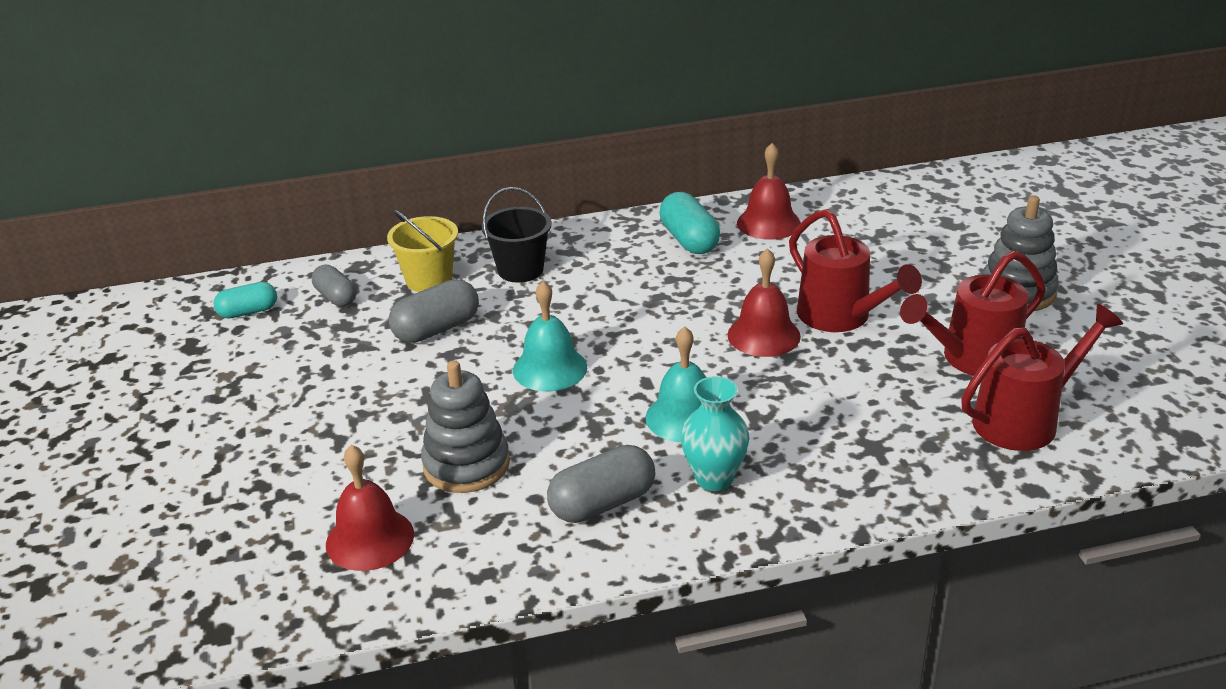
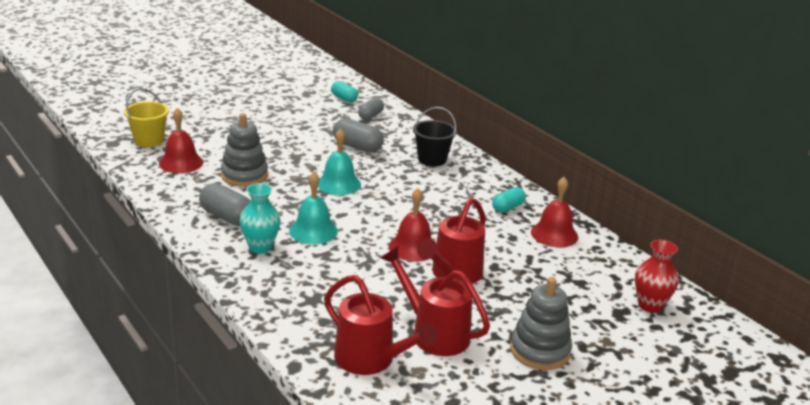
camera: 65 degrees right, 5 degrees down
(429, 280) = (403, 136): yellow bucket -> yellow bucket (149, 140)
(689, 240) = (507, 207): turquoise capsule -> turquoise capsule, size x0.66
(939, 202) = (650, 305): none -> red vase

